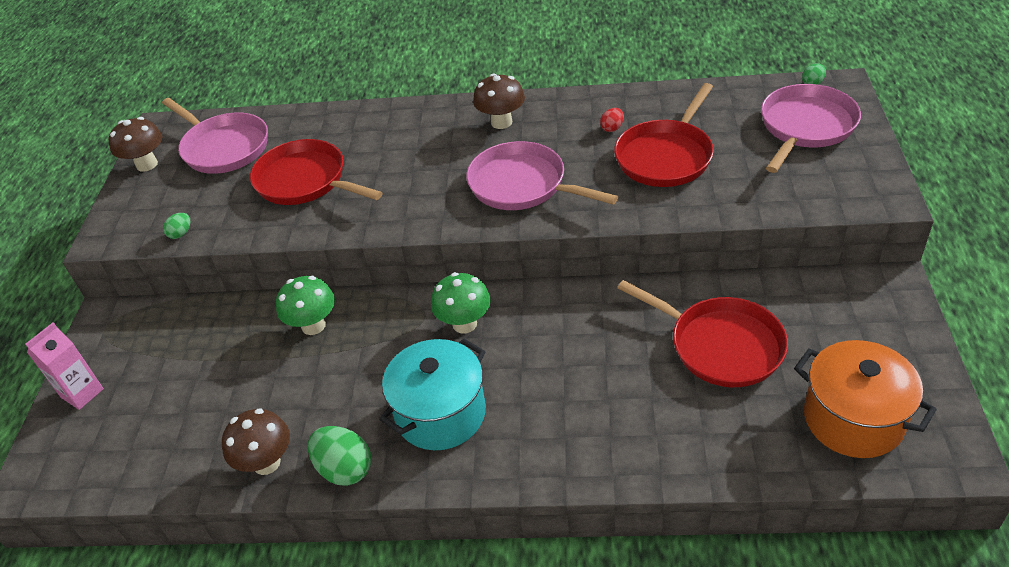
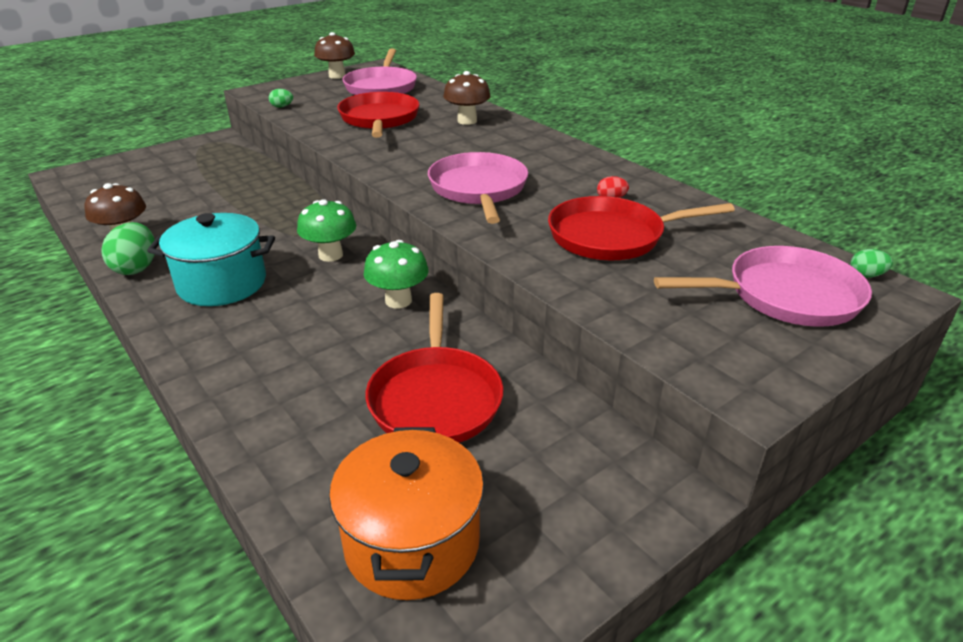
camera: 45 degrees right, 10 degrees down
(82, 393) = (147, 158): pink carton -> none
(313, 325) = (272, 200): green mushroom -> green mushroom (398, 300)
(501, 122) = (544, 155): brown mushroom -> brown mushroom (467, 121)

